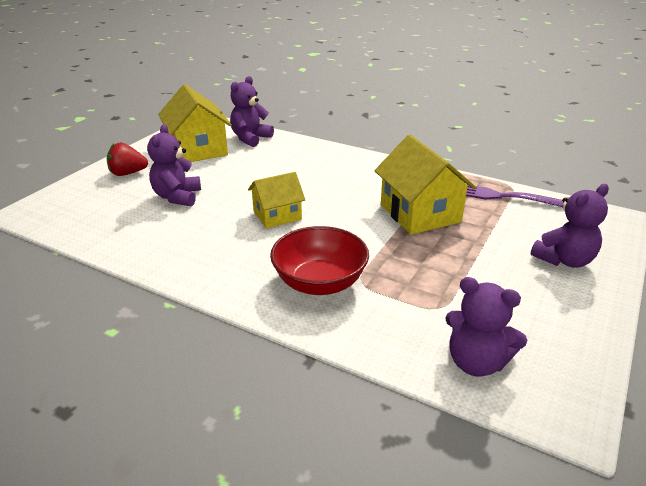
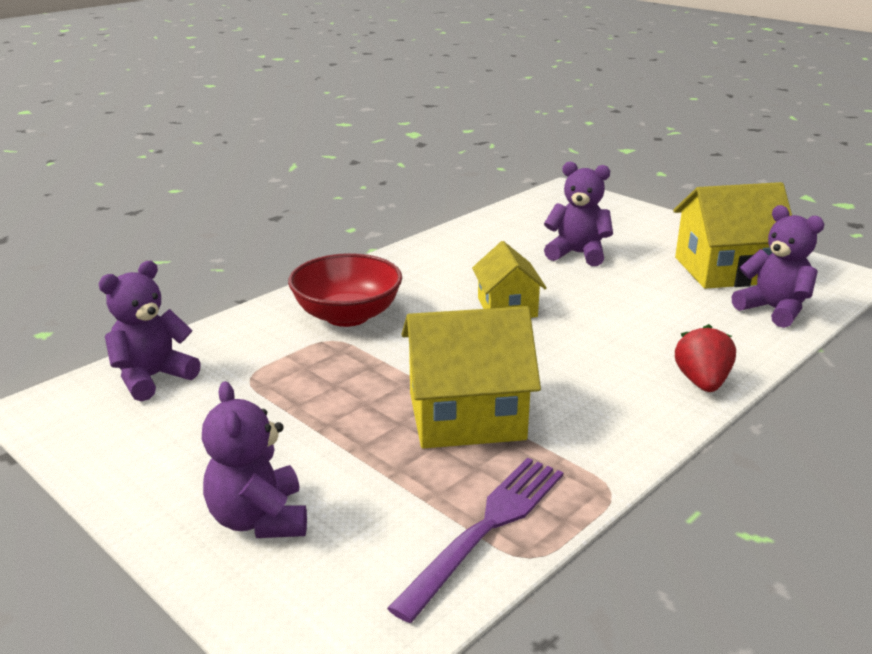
camera: 105 degrees right, 5 degrees down
(128, 173) = (649, 229): red strawberry -> red strawberry (702, 382)

